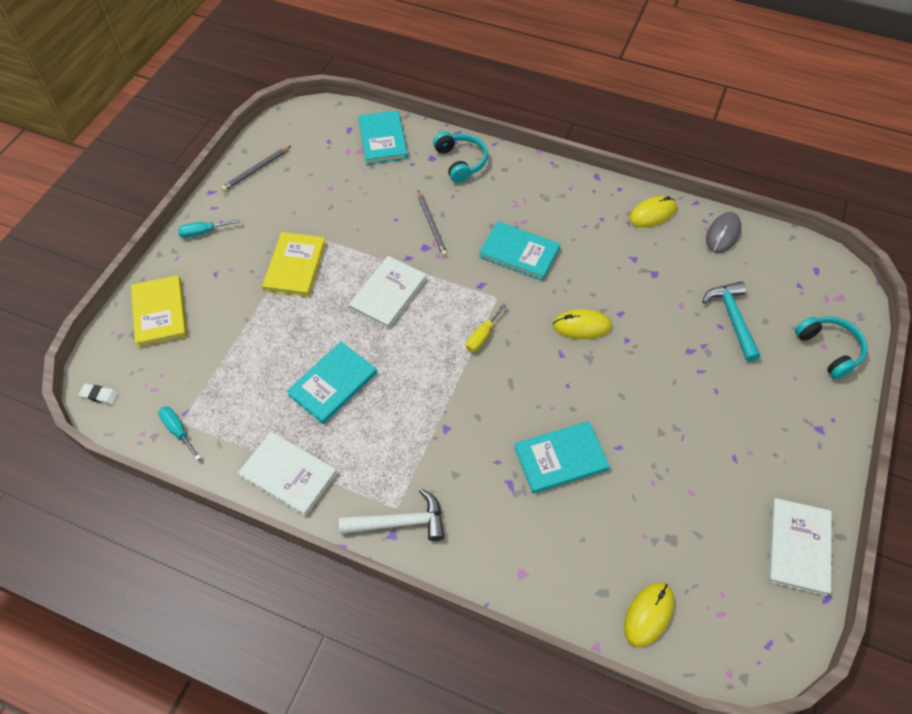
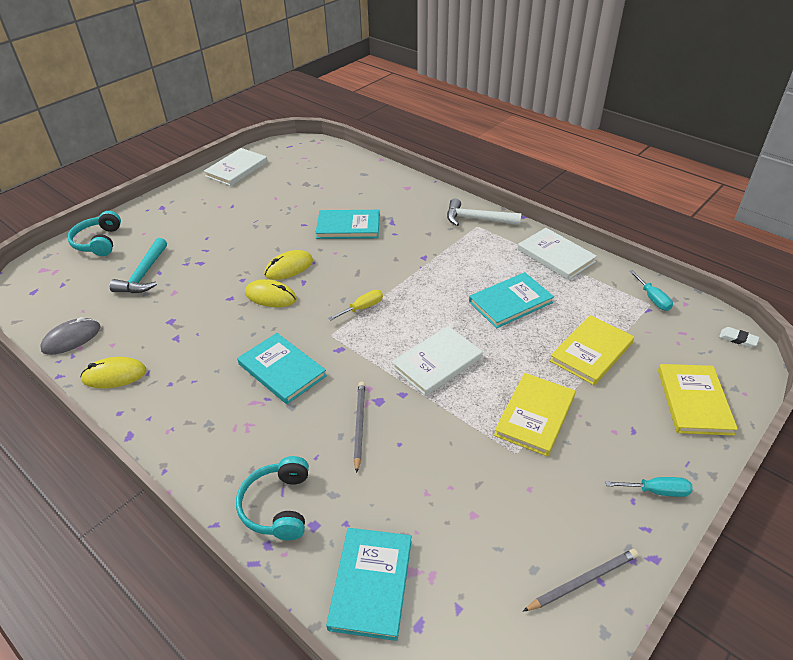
camera: 160 degrees left, 15 degrees down
(247, 342) = (591, 352): none -> yellow book
(648, 614) = (344, 163): yellow mouse -> yellow mouse (289, 268)

